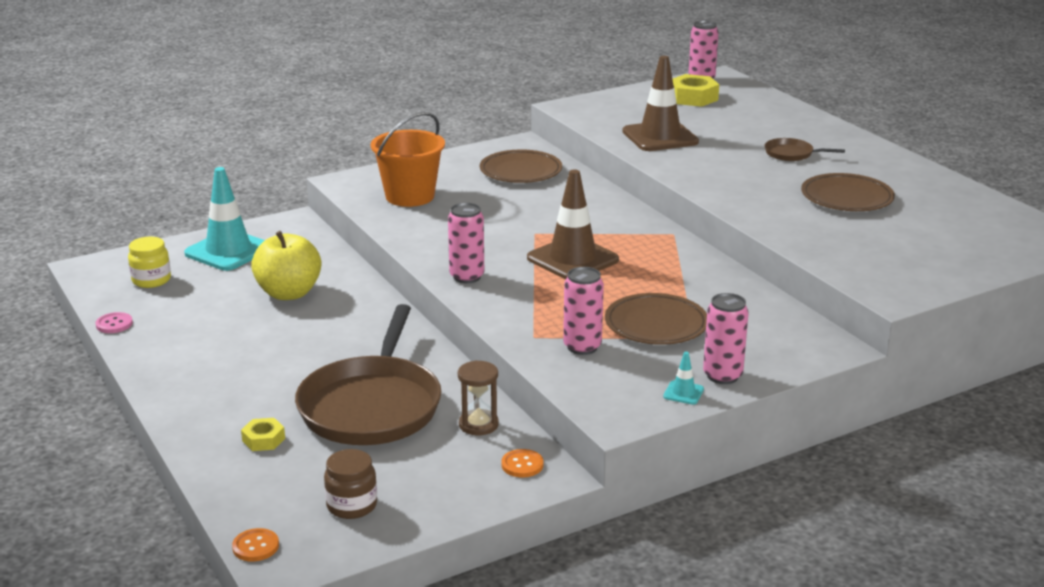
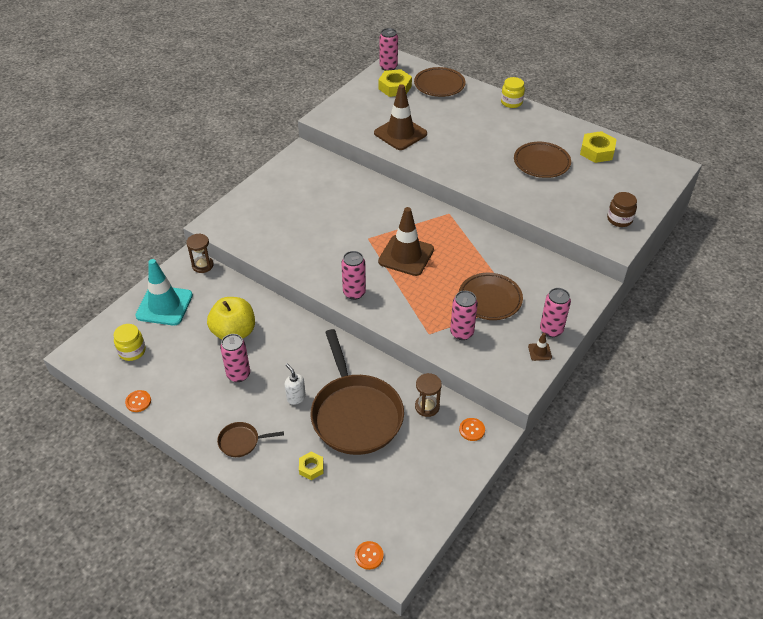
camera: 25 degrees left, 20 degrees up
(114, 324) = (138, 401): pink button -> orange button
(257, 331) = (238, 374): none -> pink can
(308, 370) = (296, 398): none -> white soap dispenser
(309, 227) = (202, 265): none -> brown hourglass
(352, 505) = (400, 500): brown jar -> brown jar (619, 219)
(410, 196) = (266, 226): orange bucket -> none
(520, 172) = (320, 181): brown plate -> brown plate (439, 85)
(683, 393) = (539, 352): turquoise traffic cone -> brown traffic cone
(791, 154) = (486, 129): brown pan -> brown pan (241, 441)
(854, 137) = (511, 102): none -> yellow jar
(948, 203) = (597, 151): none -> yellow nut

